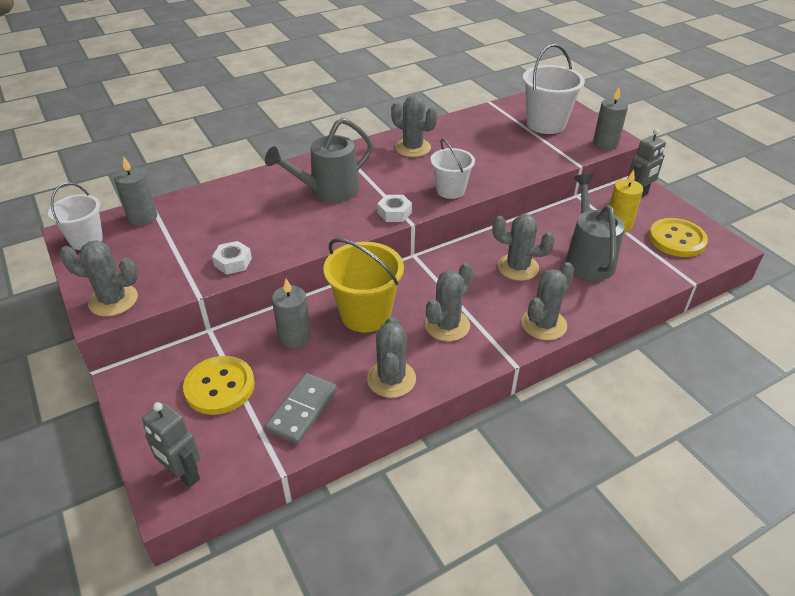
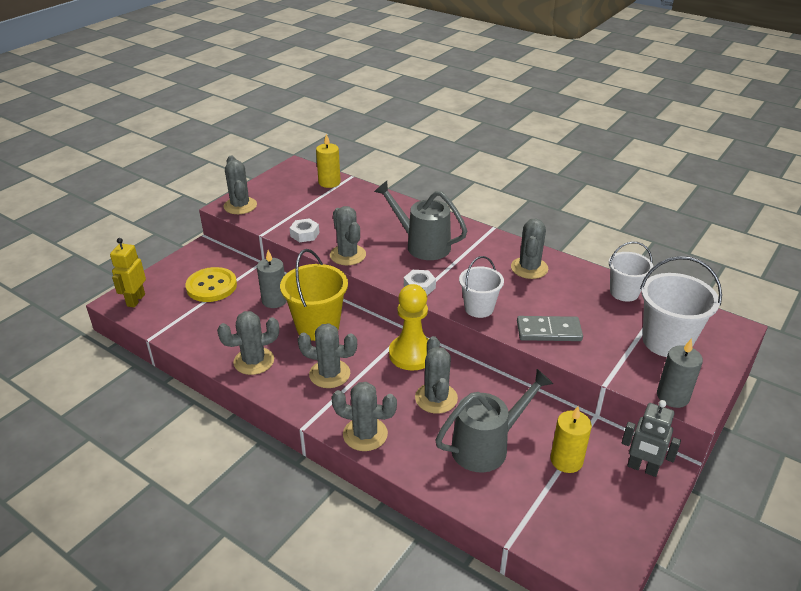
camera: 65 degrees right, 5 degrees down
(86, 240) = (292, 173): white bucket -> white bucket (624, 292)
(142, 217) = (329, 182): grey candle -> yellow candle
(183, 474) = (135, 300): grey robot -> yellow robot
(302, 242) = (348, 255): none -> grey cactus
(302, 410) = (205, 328): grey domino -> grey domino (548, 331)
(451, 263) = (412, 354): none -> yellow pawn
(677, 239) = (581, 519): yellow button -> none

